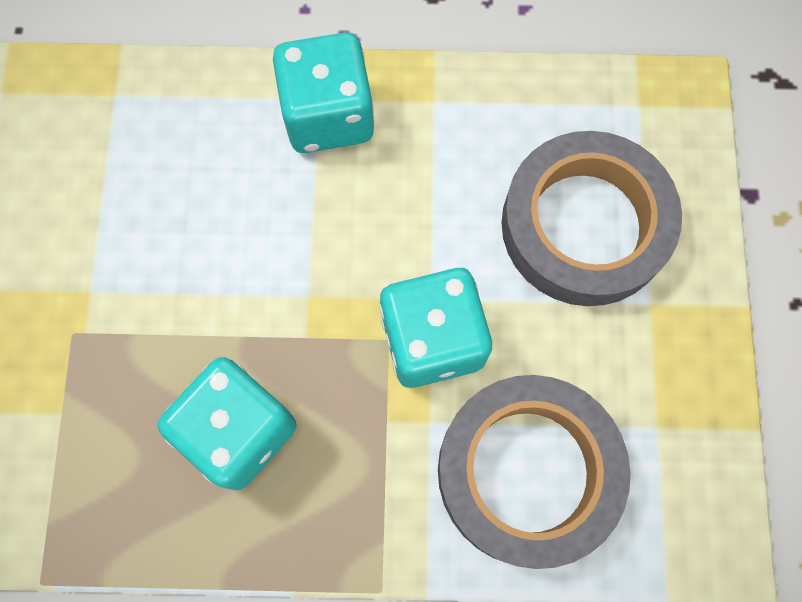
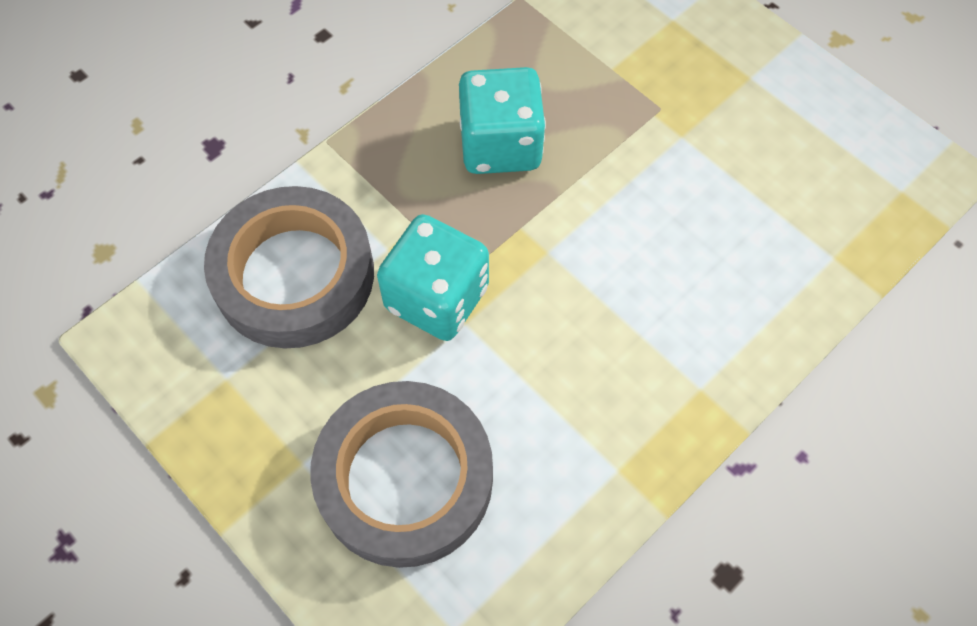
camera: 135 degrees right, 10 degrees down
(328, 116) = (678, 382): turquoise dice -> none

